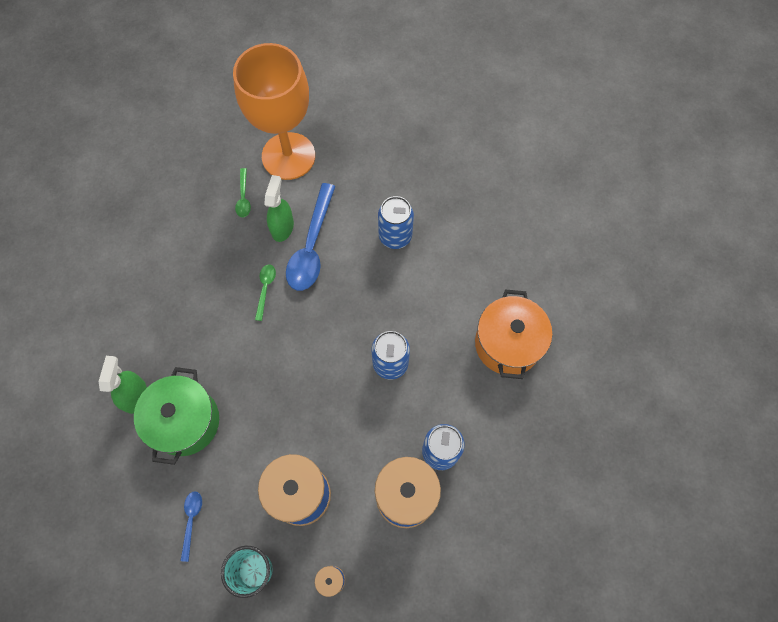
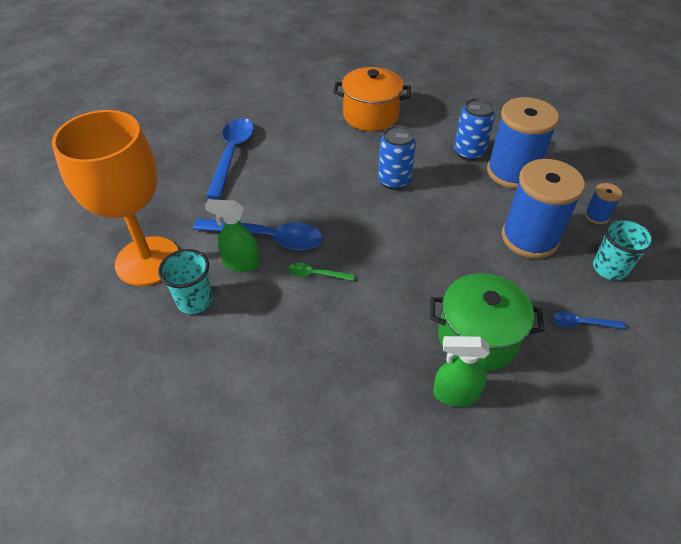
camera: 90 degrees left, 20 degrees down
(243, 197) = (195, 300): green spoon -> turquoise cup
(395, 236) = (263, 177): blue can -> none
(431, 204) = (232, 154): none -> blue spoon

